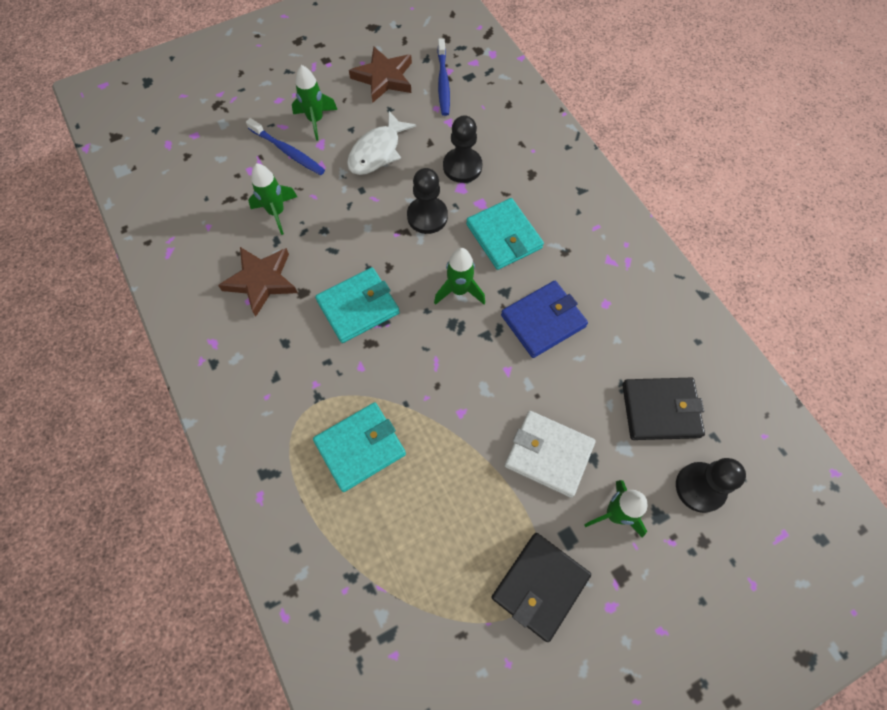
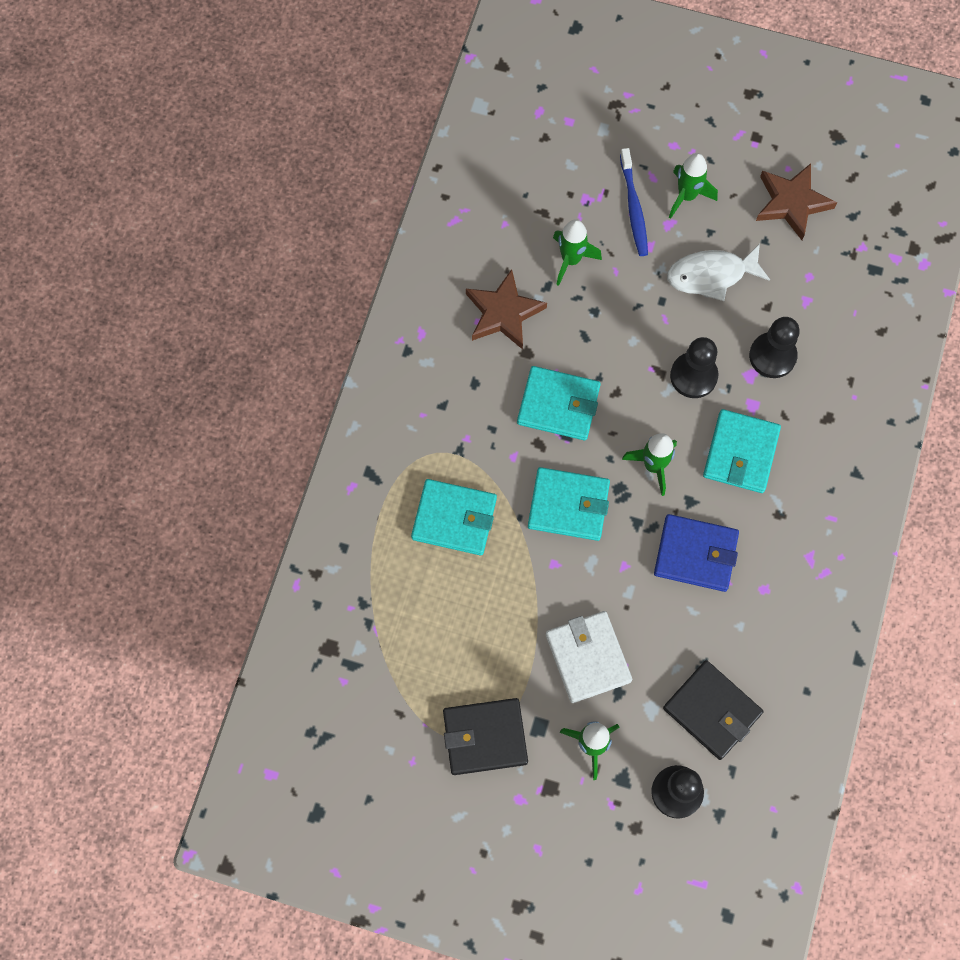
camera: 45 degrees right, 5 degrees up
(431, 365) = (568, 505): none -> turquoise wallet
(443, 82) = (843, 255): blue toothbrush -> none

